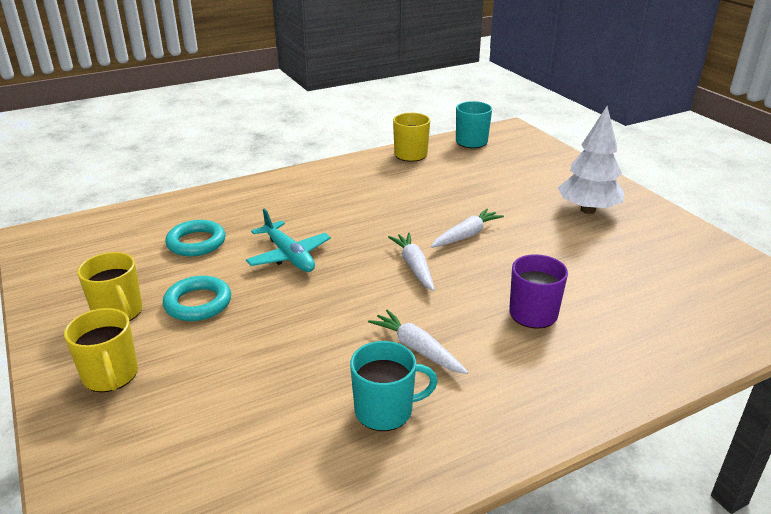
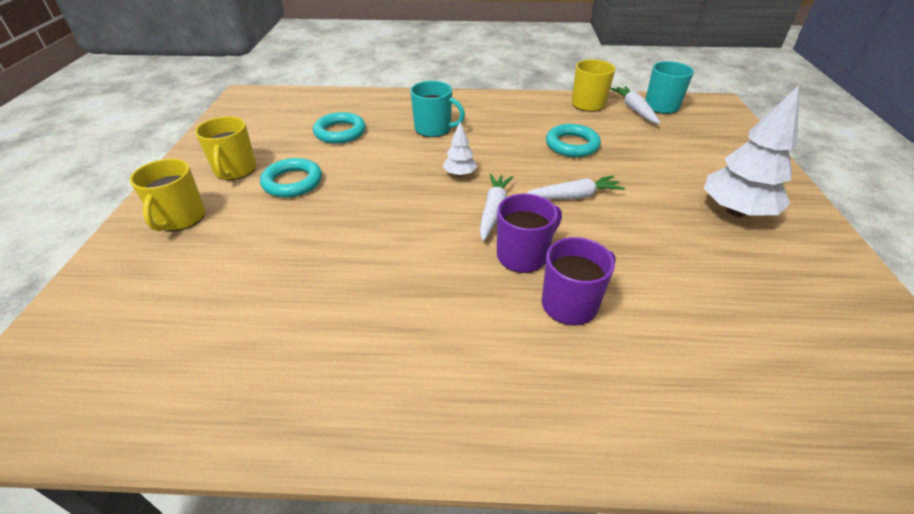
camera: 30 degrees right, 10 degrees up
(288, 255) = (397, 165): turquoise plane -> none
(356, 246) = (459, 174): none -> white tree
(385, 410) = (335, 343): turquoise mug -> turquoise mug (434, 129)
(417, 349) = (421, 293): white carrot -> white carrot (634, 109)
(428, 193) = (572, 145): none -> turquoise ring
(469, 292) = (523, 255): none -> purple mug

